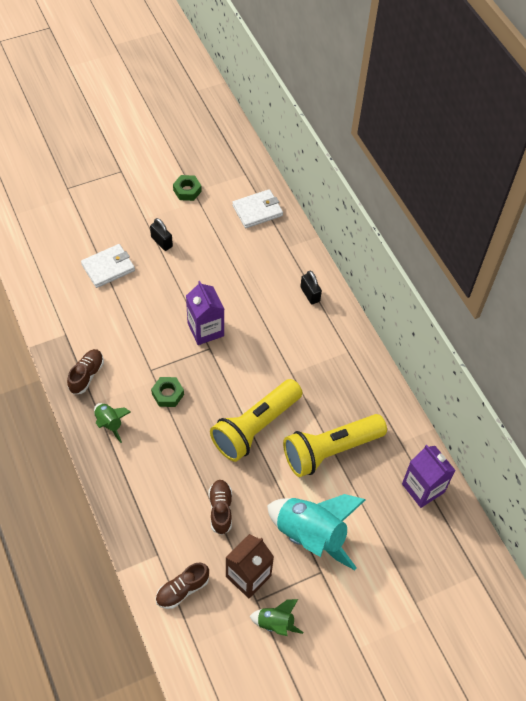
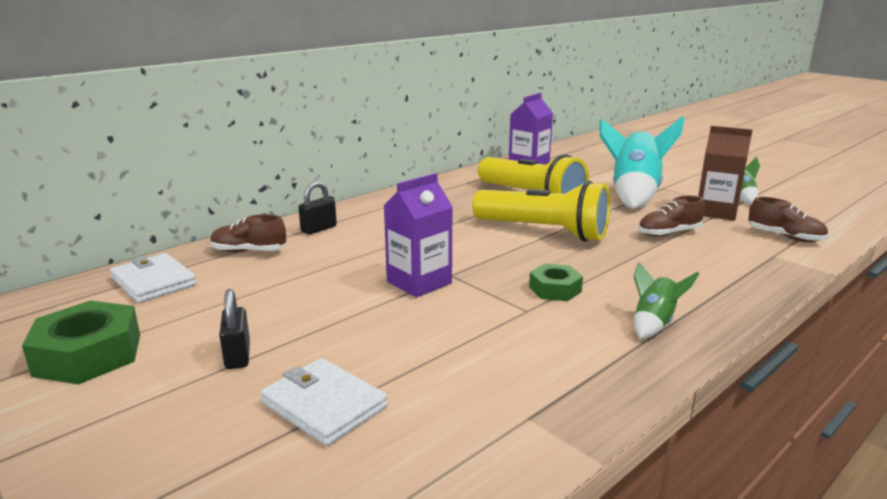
camera: 105 degrees left, 35 degrees down
(86, 375) = (594, 367): brown shoe -> brown shoe (249, 251)
(161, 242) = (238, 355): black padlock -> black padlock turned 45 degrees counterclockwise
(187, 190) = (88, 354): green nut -> green nut, size x1.68

